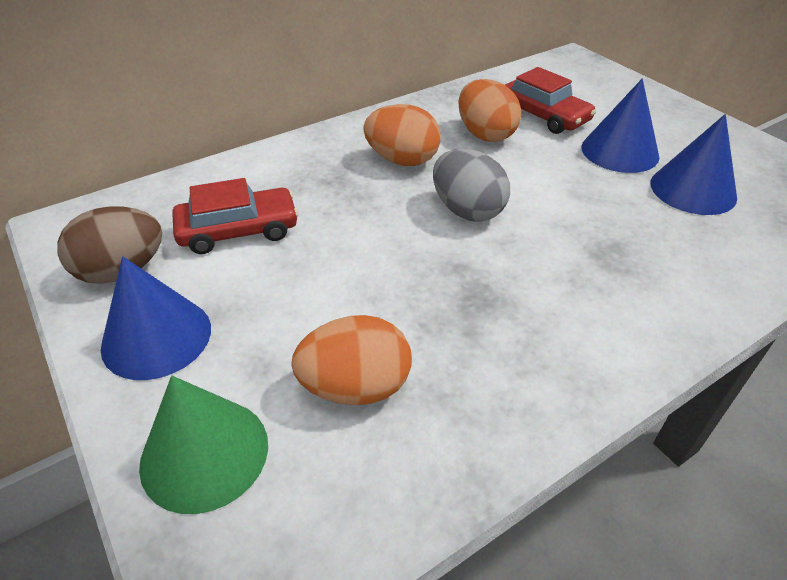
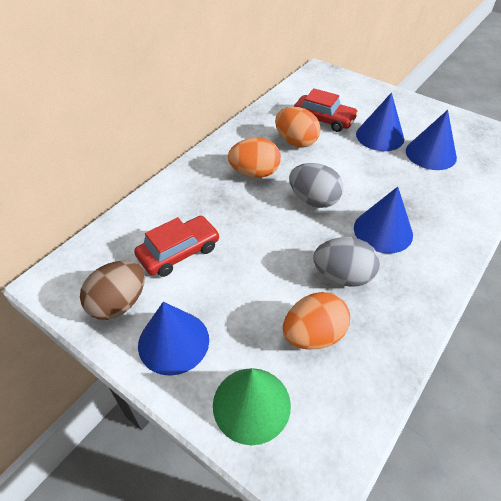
camera: 20 degrees left, 5 degrees up
(450, 320) = (343, 276): none -> grey egg
(552, 275) = (383, 231): none -> blue cone

